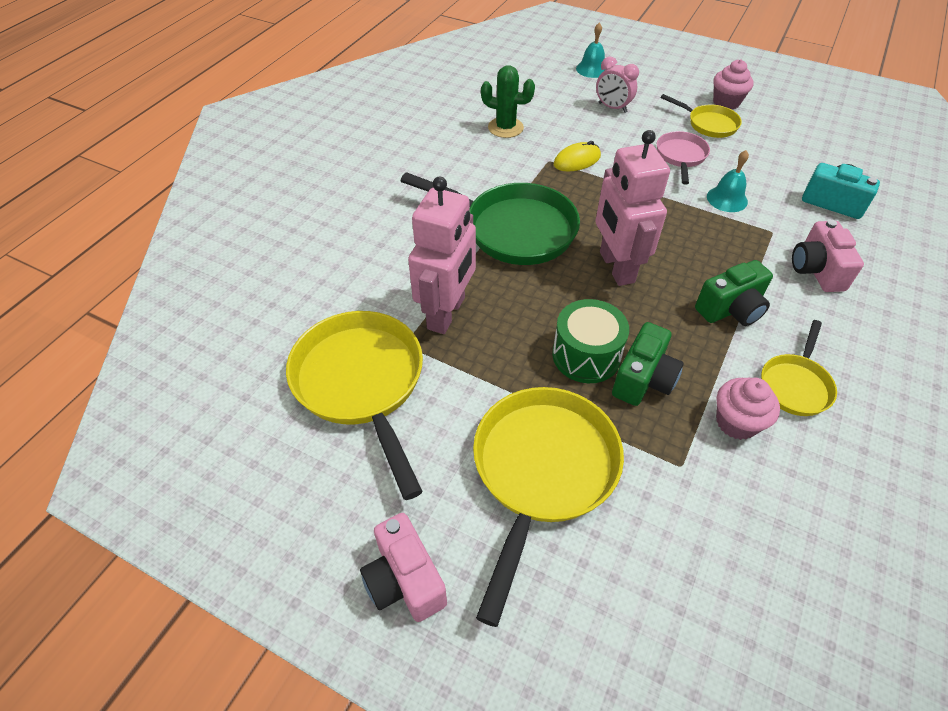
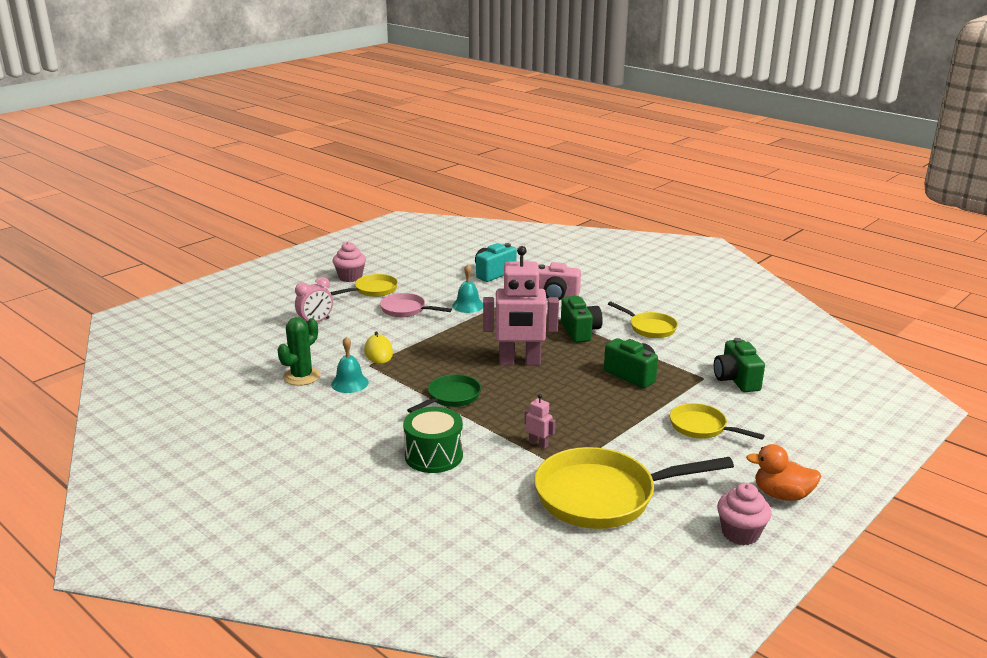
camera: 75 degrees left, 25 degrees down
(404, 580) = (782, 495): pink camera -> orange duck
(447, 313) = (538, 444): pink robot -> pink robot, size x0.40
(513, 229) = (451, 397): green pan -> green pan, size x0.53
(542, 471) = (701, 427): yellow pan -> yellow pan, size x0.53
(586, 355) = (604, 391): green drum -> green drum (434, 455)
(592, 69) = (245, 318): turquoise bell -> turquoise bell (349, 383)
(698, 510) = (736, 380): none -> green camera
(736, 422) = (674, 353): pink cupcake -> pink cupcake (740, 533)

